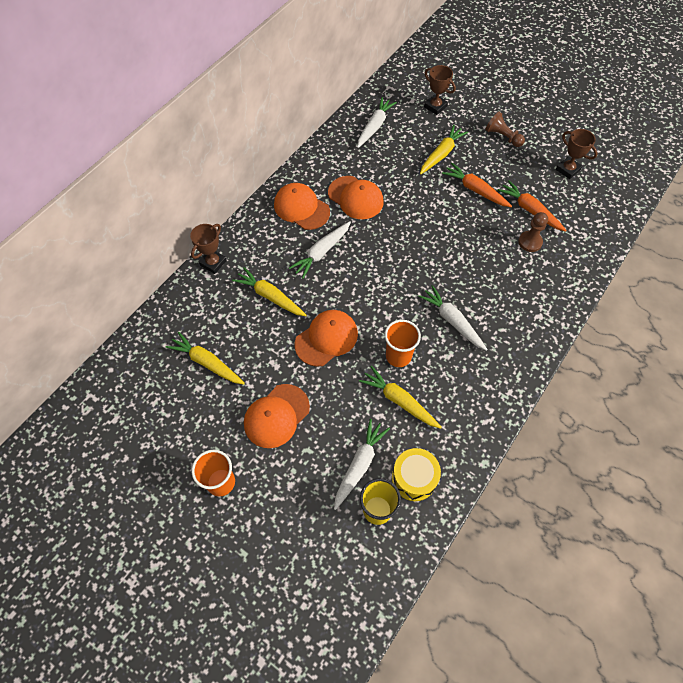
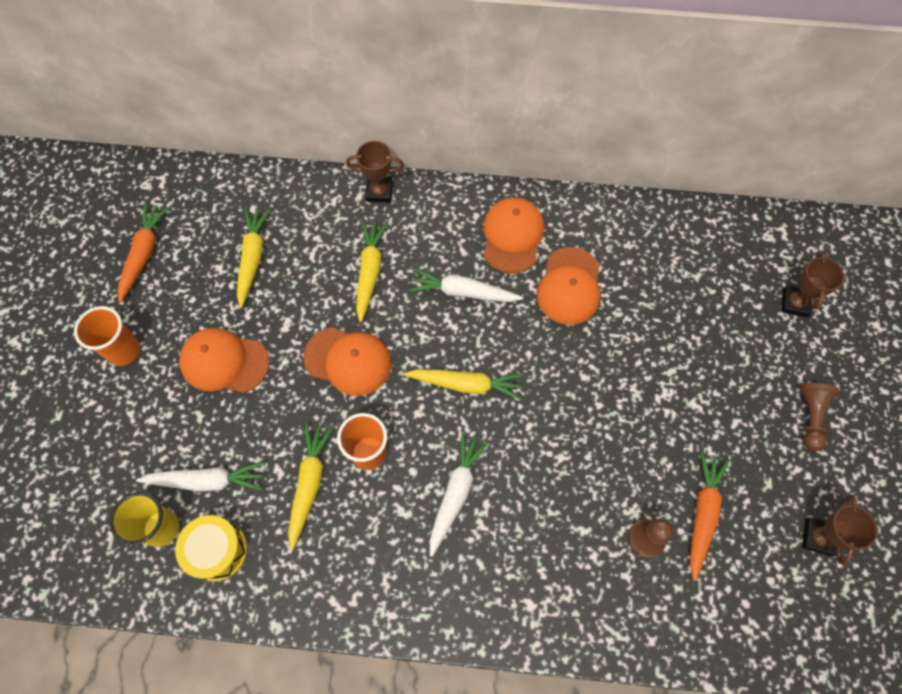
camera: 60 degrees right, 5 degrees up
(374, 126) = (700, 248): white carrot -> none
(441, 154) = (715, 351): yellow carrot -> yellow carrot (465, 384)
(475, 190) = (685, 425): orange carrot -> orange carrot (143, 255)

